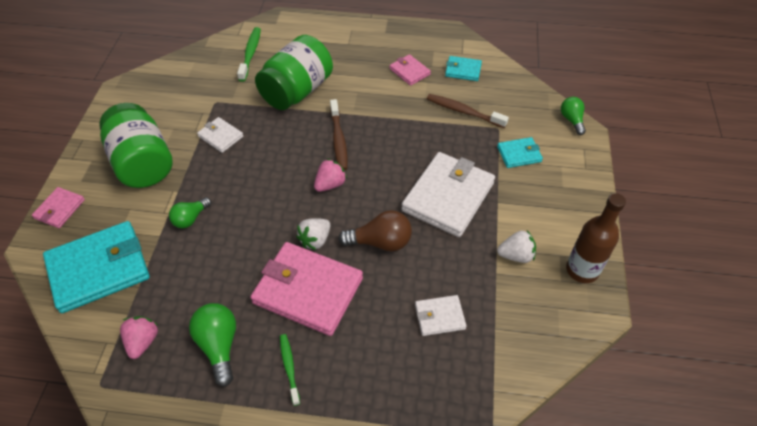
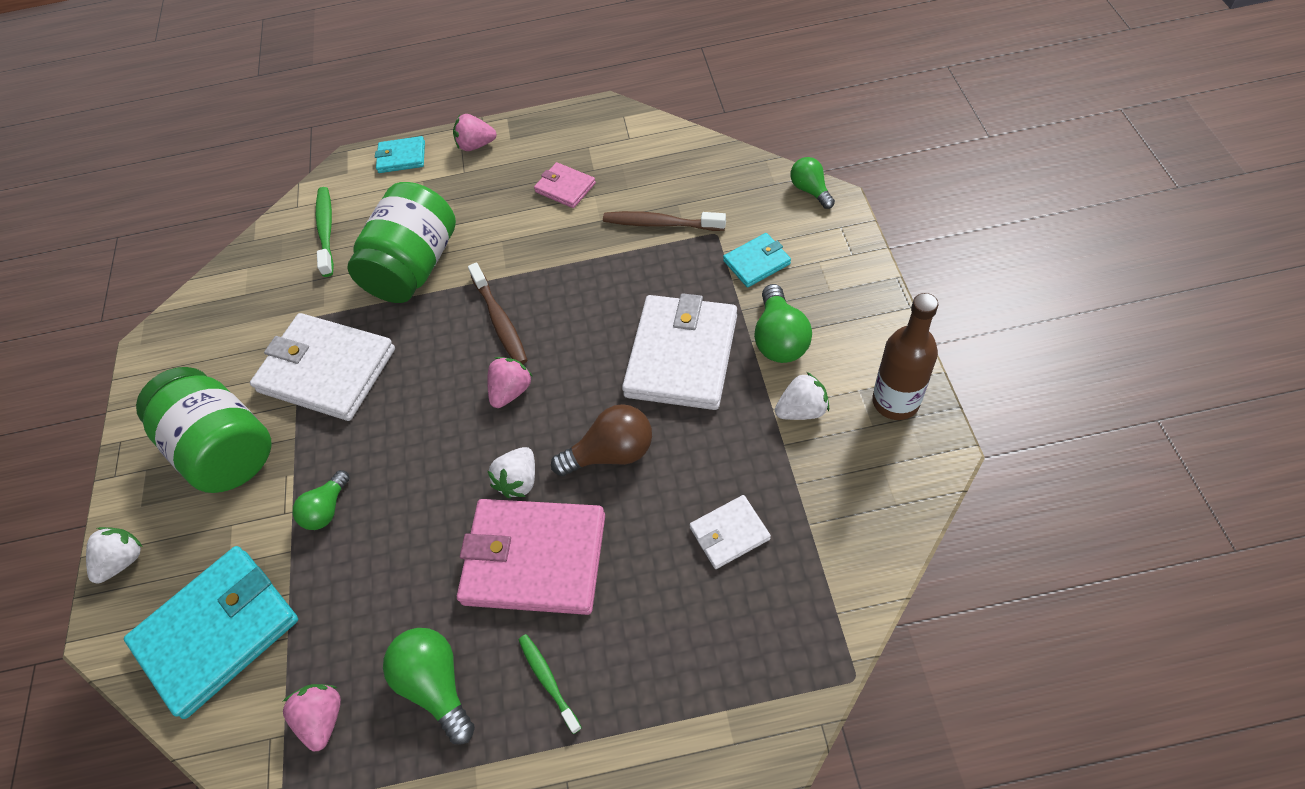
camera: 10 degrees left, 5 degrees up
(59, 209) = (124, 560): pink wallet -> white strawberry
(221, 136) = (327, 370): white wallet -> white wallet, size x2.05
(362, 30) = (476, 145): none -> pink strawberry
(463, 70) = (639, 163): turquoise wallet -> turquoise wallet (402, 157)
(517, 206) = (779, 338): none -> green light bulb

